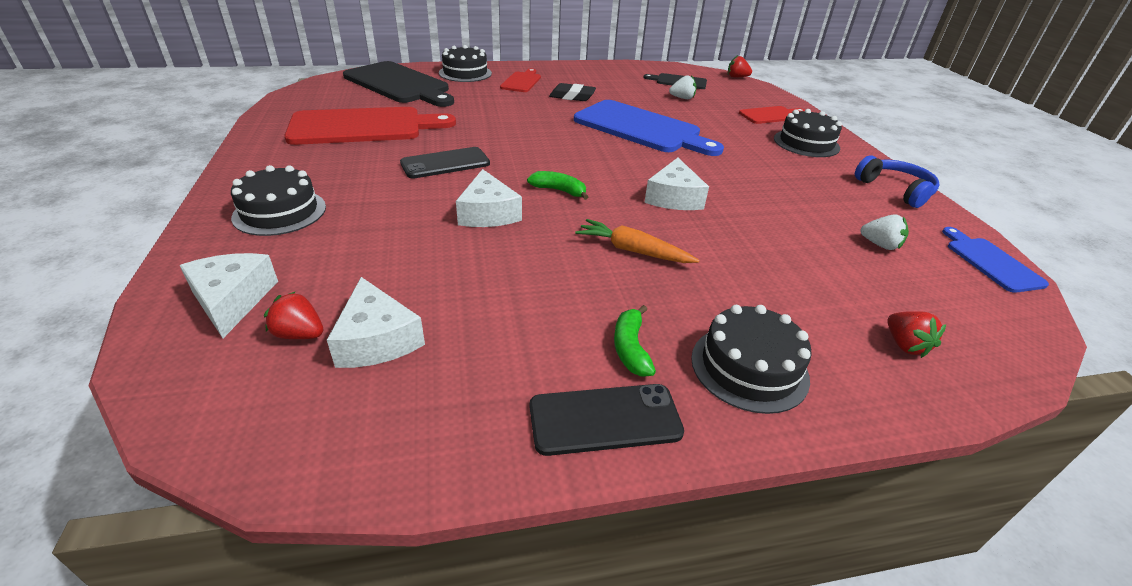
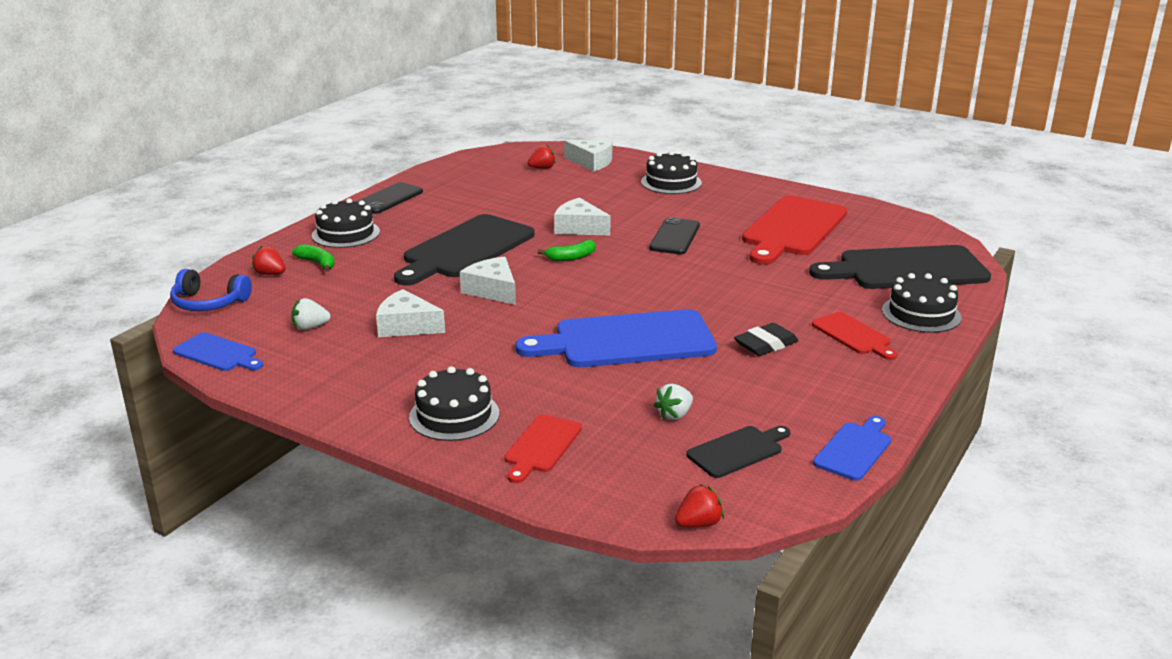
camera: 135 degrees right, 10 degrees down
(377, 339) = (512, 178): white cheese -> white cheese (406, 326)
(630, 65) = (854, 449): none -> blue cutting board
(630, 348) = (407, 217): green banana -> green banana (317, 263)
(633, 251) = (466, 249): orange carrot -> black cutting board
(895, 190) = (321, 393): blue headphones -> blue headphones (208, 303)

